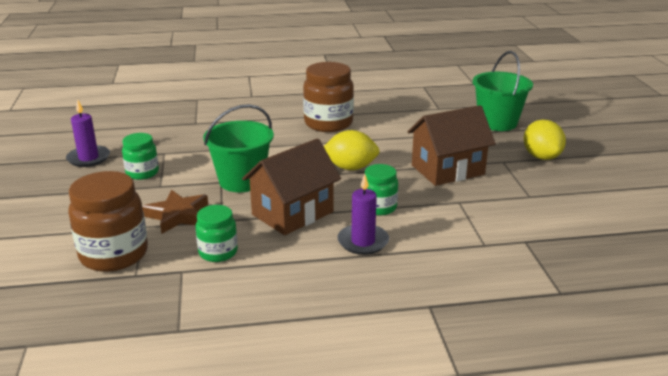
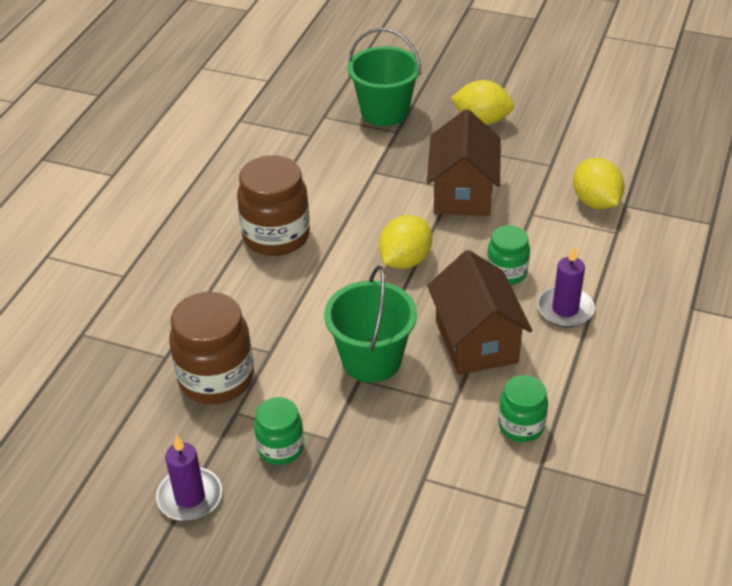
camera: 60 degrees left, 15 degrees up
(114, 255) = (473, 518): brown jar -> brown jar (216, 378)
(177, 215) = (418, 440): brown star -> none
(510, 226) = (595, 202): none -> yellow lemon

